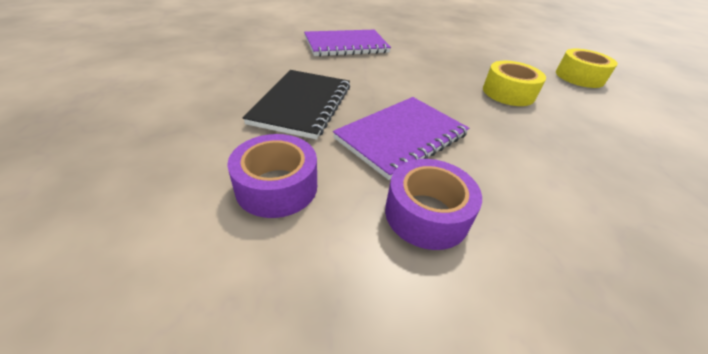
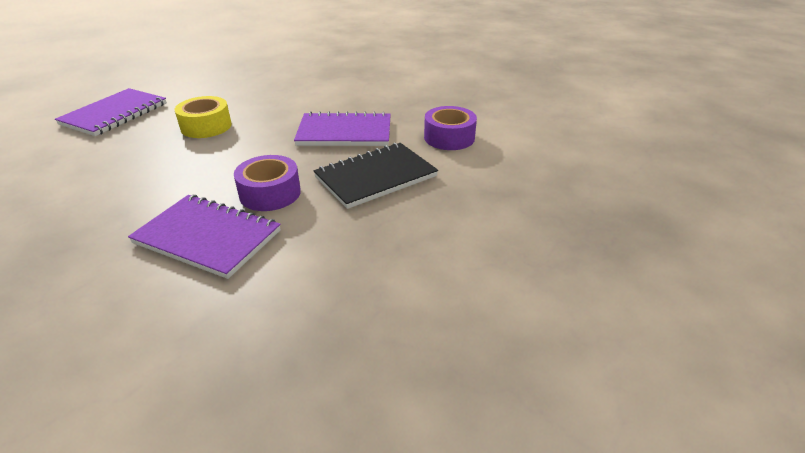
camera: 135 degrees left, 5 degrees down
(426, 214) = (392, 106): purple tape -> purple tape (270, 193)
(579, 77) = (114, 114): yellow tape -> purple notebook

